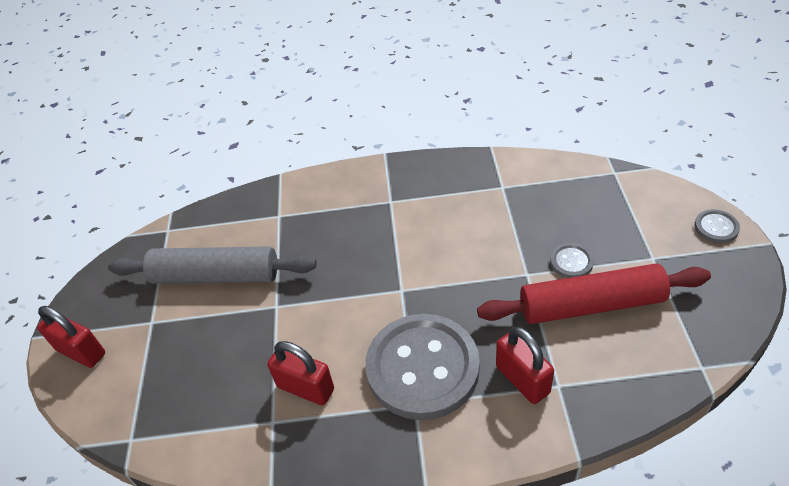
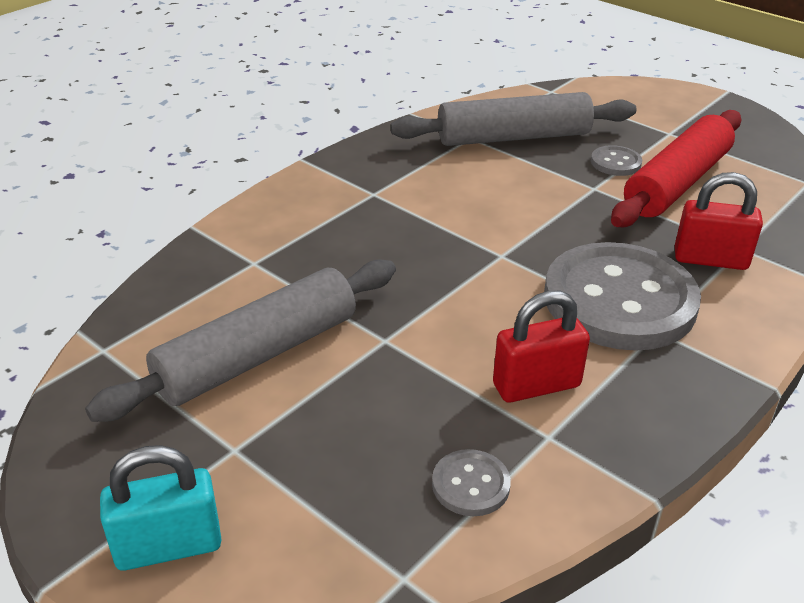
camera: 50 degrees left, 10 degrees down
(81, 352) = (168, 546): red padlock -> turquoise padlock
(530, 202) = (513, 137): none -> grey rolling pin
(716, 227) = (680, 95): grey button -> grey button (470, 485)

